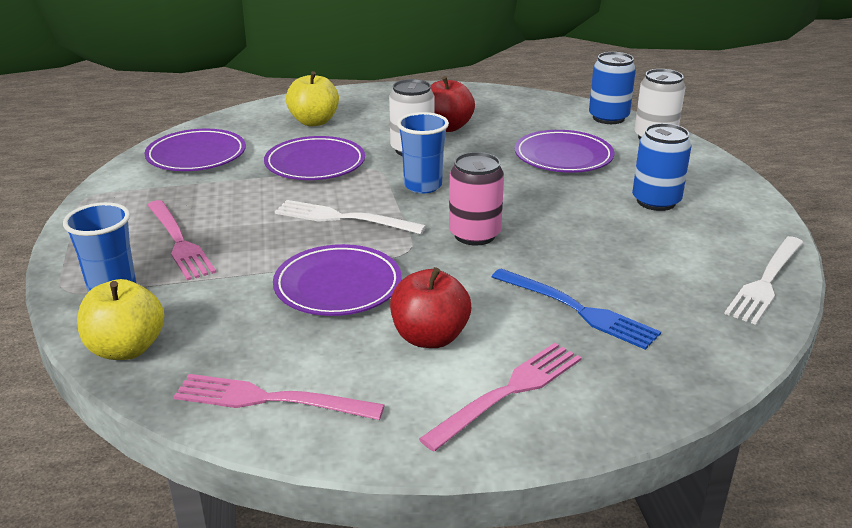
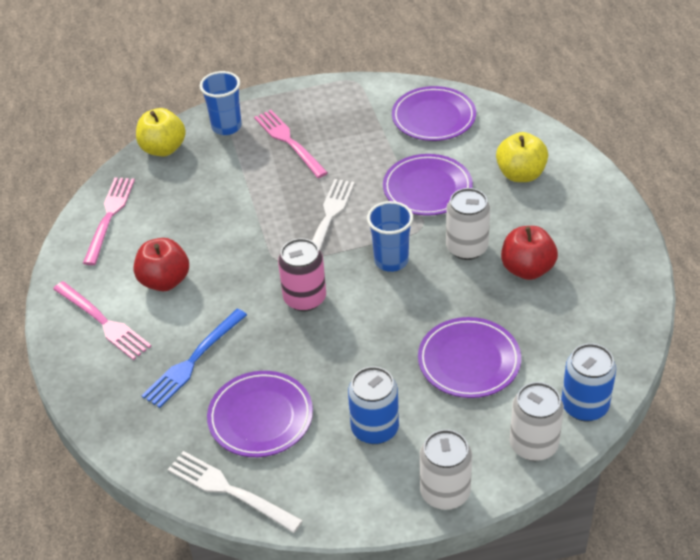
camera: 90 degrees right, 15 degrees up
(179, 242) = (288, 141): pink fork -> pink fork turned 90 degrees clockwise
(338, 286) = (229, 228): purple plate -> purple plate (260, 417)
(719, 174) = (445, 492): none -> white can

